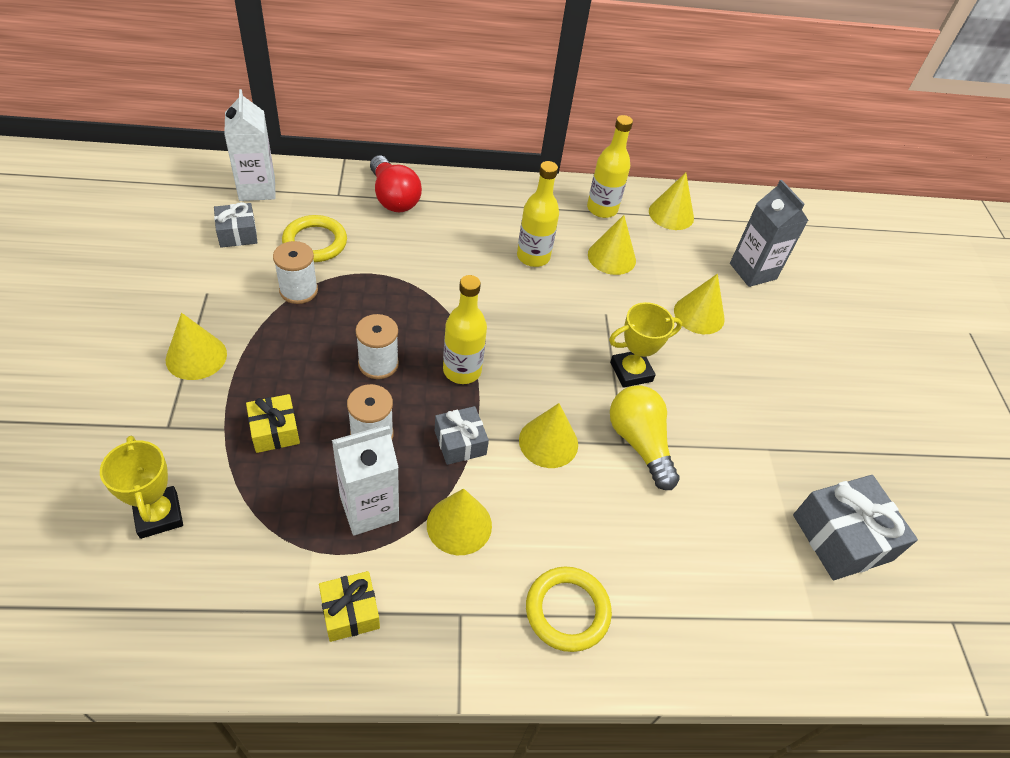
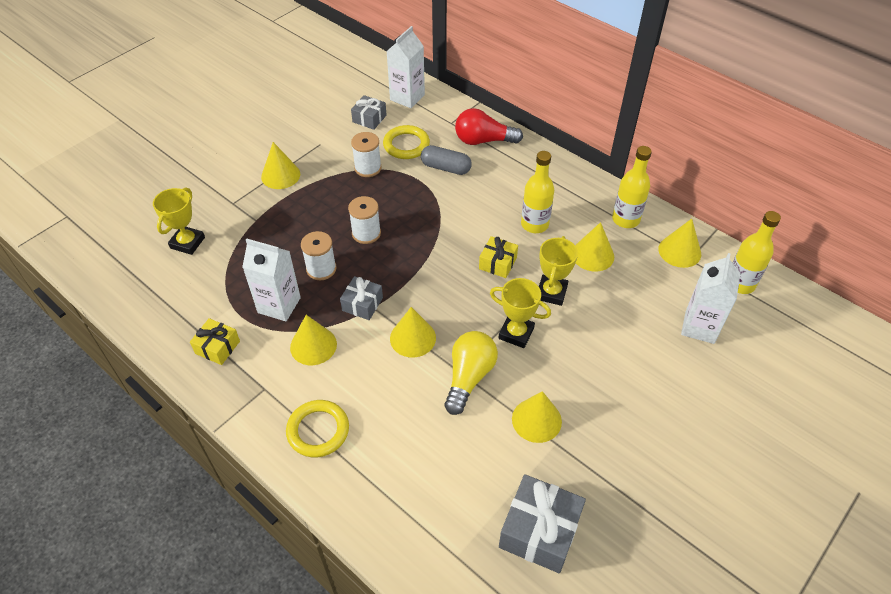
camera: 50 degrees right, 0 degrees up
(275, 431) = (277, 236): yellow gift -> yellow gift (498, 263)
(385, 245) = (445, 168): none -> grey capsule
(393, 197) = (483, 141): red light bulb -> red light bulb turned 75 degrees clockwise
(462, 370) = (409, 266): yellow bottle -> yellow bottle (740, 284)
(617, 313) = (551, 292): none -> yellow trophy
(699, 314) = (614, 329): yellow cone -> yellow cone (536, 420)
(753, 271) = (699, 327): grey carton -> white carton

